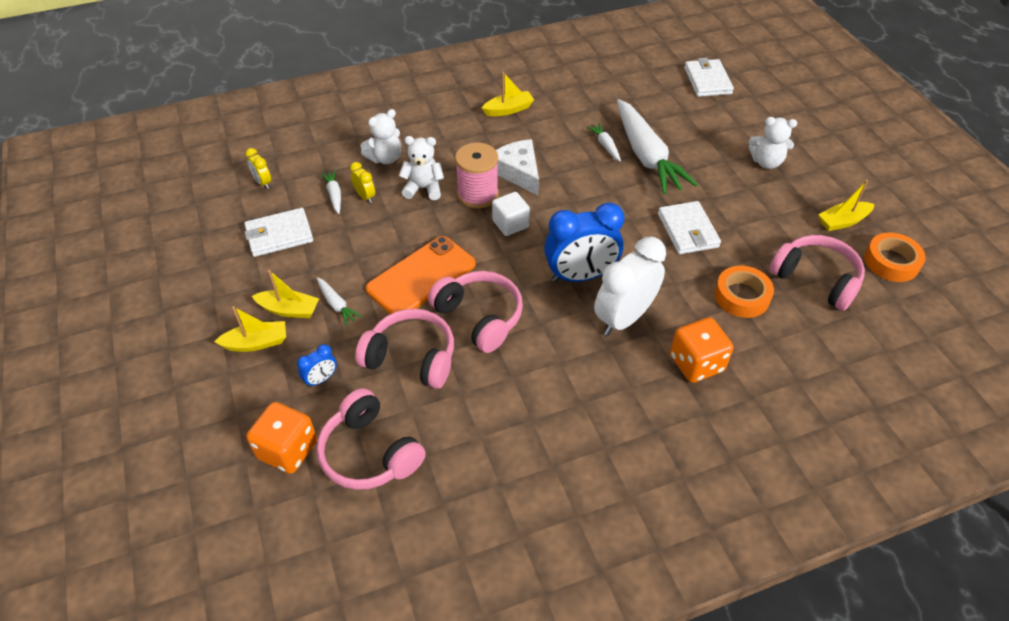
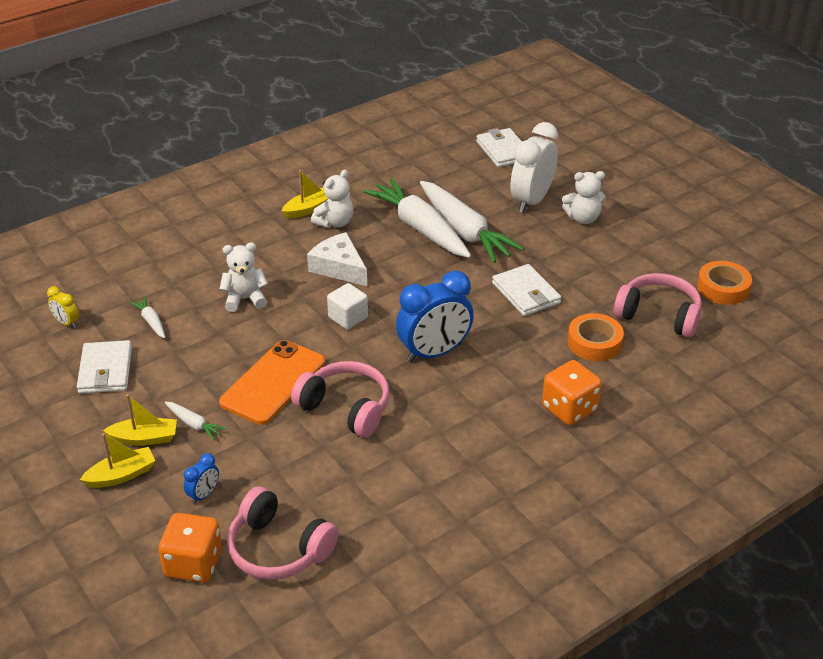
camera: 15 degrees left, 10 degrees down
(279, 235) = (105, 370): white wallet -> white wallet turned 60 degrees counterclockwise
(365, 196) = (185, 317): yellow clock -> none
(385, 158) = (193, 277): white teddy bear -> white teddy bear (335, 222)
(411, 357) = (290, 457): pink headphones -> none
(477, 194) = (304, 295): pink spool -> none
(605, 145) = (420, 228): white carrot -> white carrot, size x2.38
(624, 318) = (489, 382): white clock -> white clock (531, 201)
(842, 221) = (669, 260): yellow boat -> none

